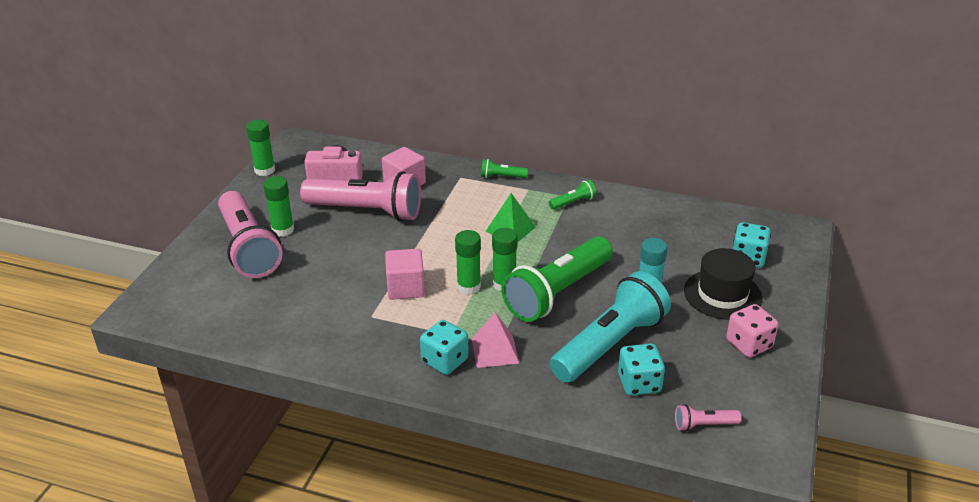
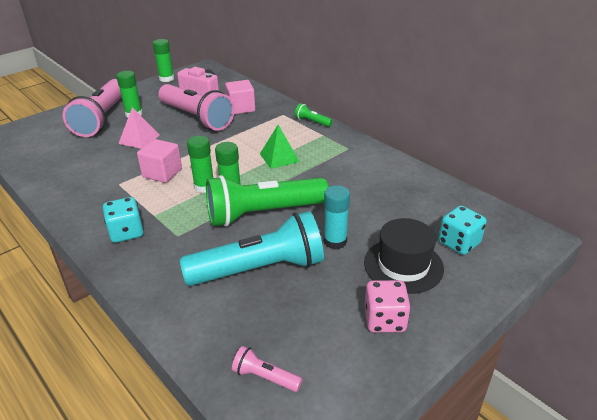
camera: 30 degrees right, 0 degrees up
(495, 351) = (168, 239): pink pyramid -> pink pyramid (139, 139)
(573, 202) = (347, 153): green flashlight -> none
(639, 383) = (248, 312): turquoise dice -> none

